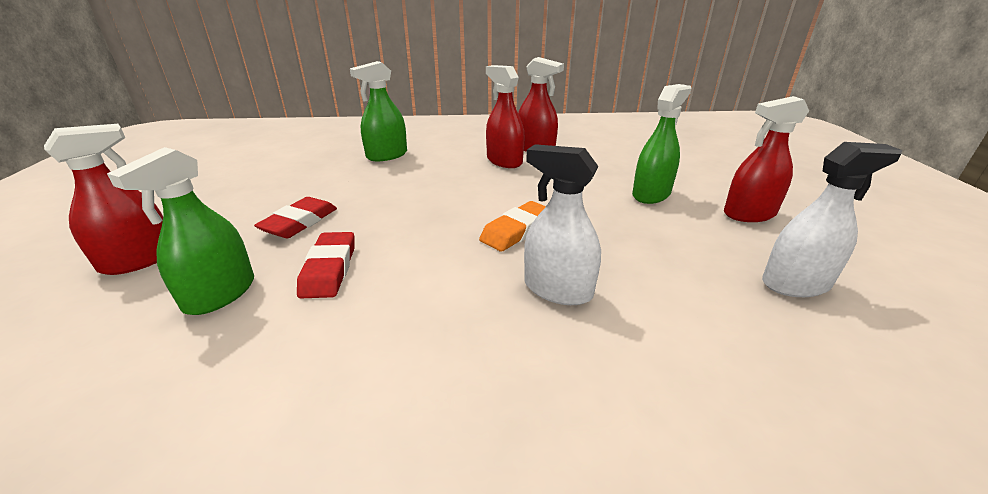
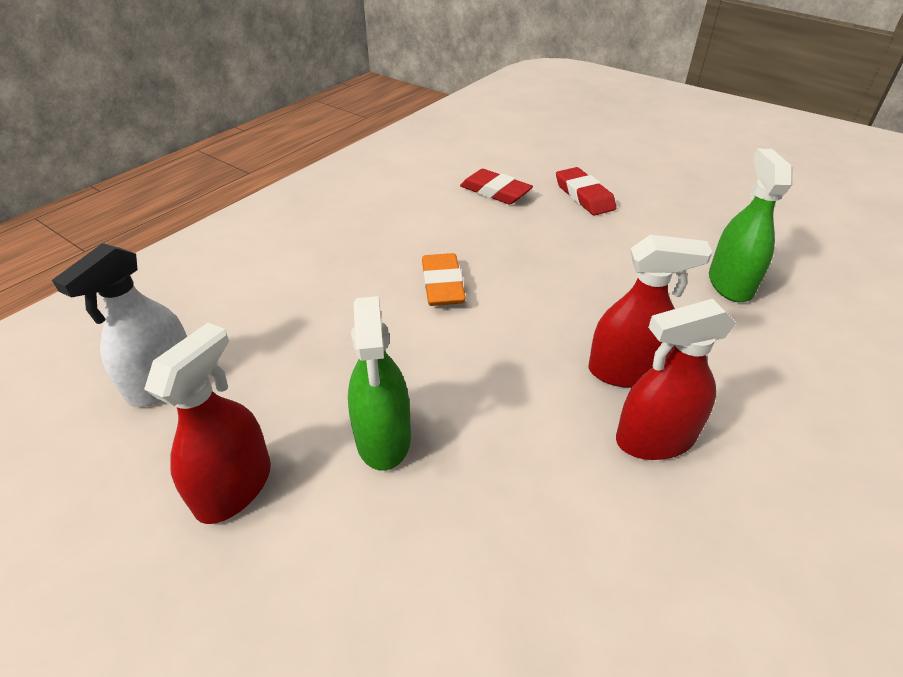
camera: 130 degrees right, 10 degrees up
(138, 260) = (586, 142): red spray bottle -> none
(220, 294) = (510, 158): green spray bottle -> none
(557, 289) = (349, 261): white spray bottle -> none

